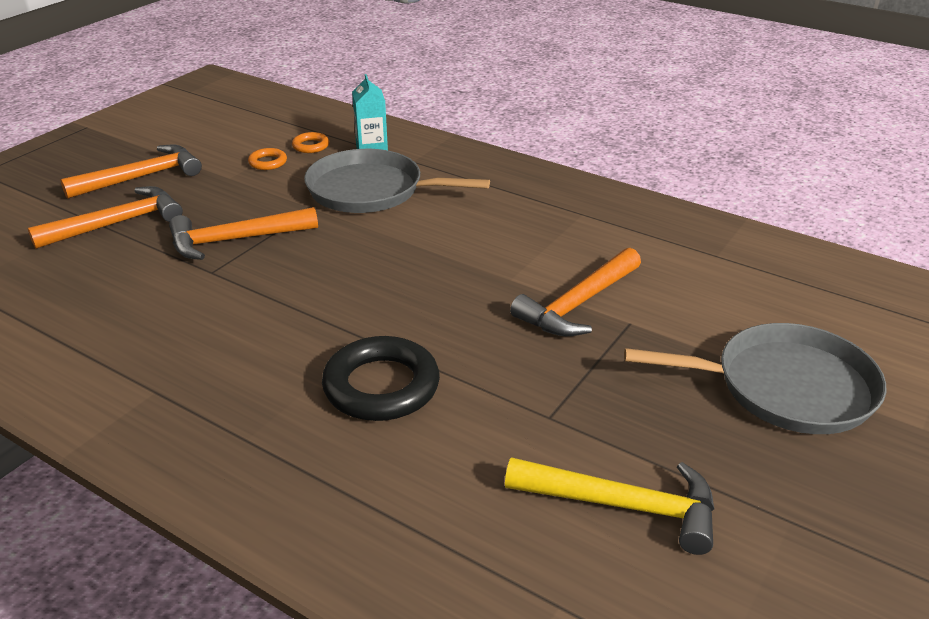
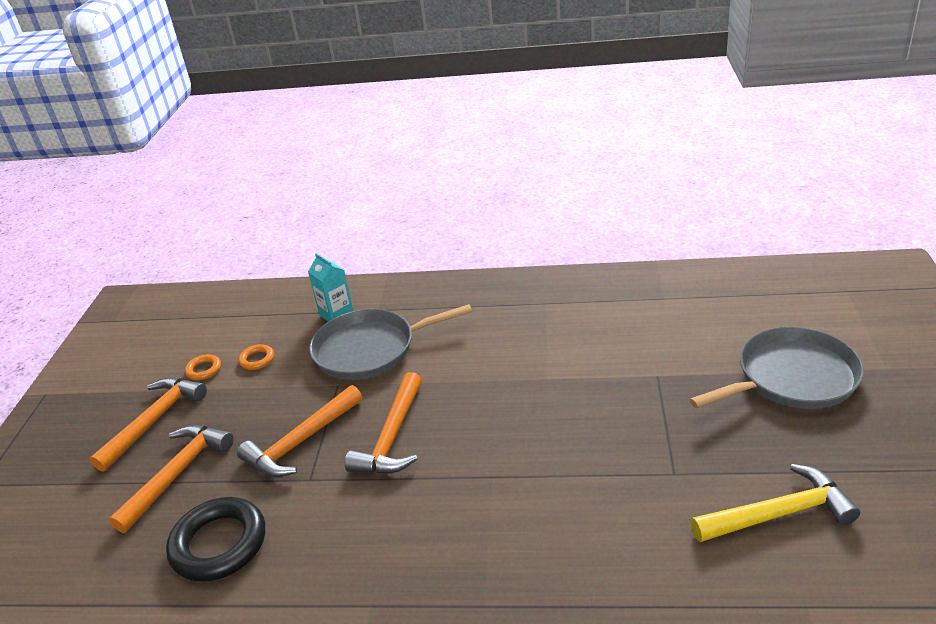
camera: 25 degrees left, 0 degrees up
(311, 146) = (279, 330): orange ring -> orange ring (204, 370)
(381, 386) = (540, 509): black ring -> black ring (219, 544)
(578, 304) = (611, 377): orange hammer -> orange hammer (392, 437)

